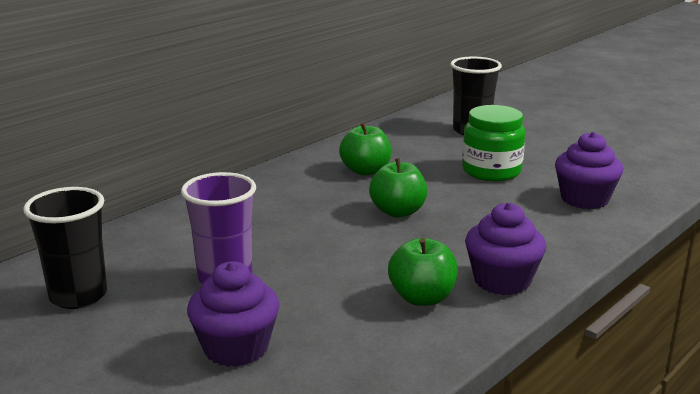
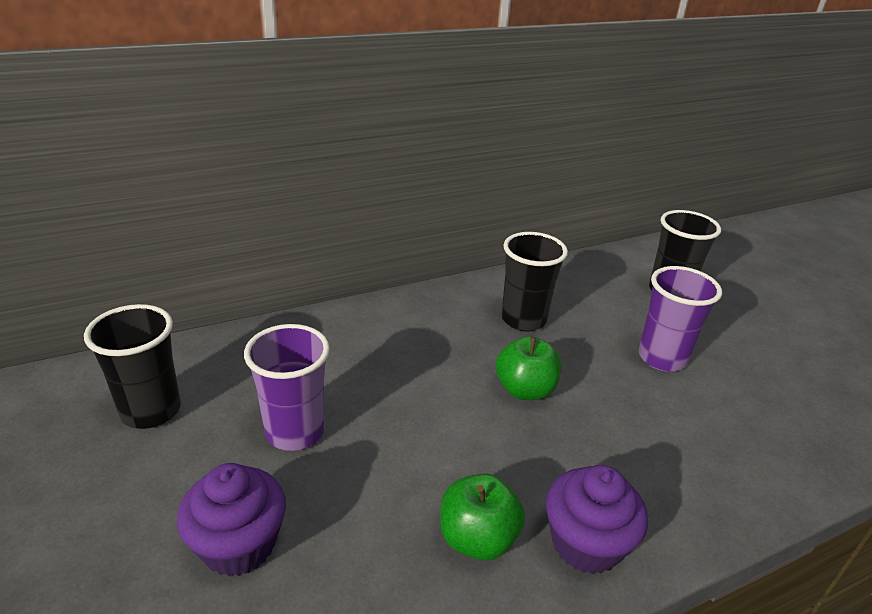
camera: 20 degrees right, 10 degrees up
(365, 171) = (523, 319): green apple -> black cup
(491, 171) = (662, 358): green jar -> purple cup
(584, 199) = (755, 436): purple cupcake -> none

